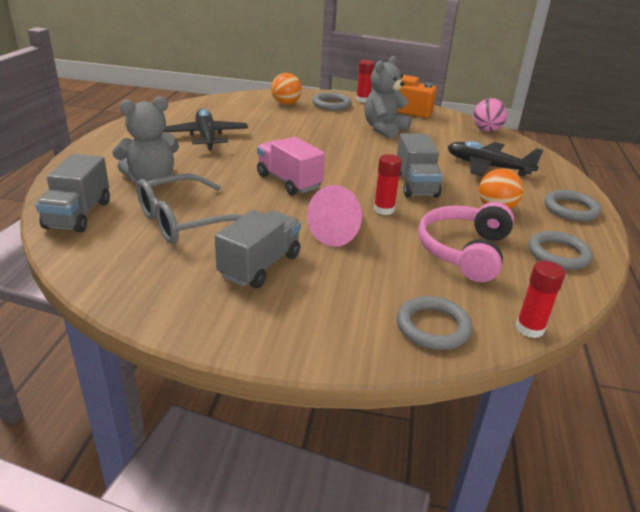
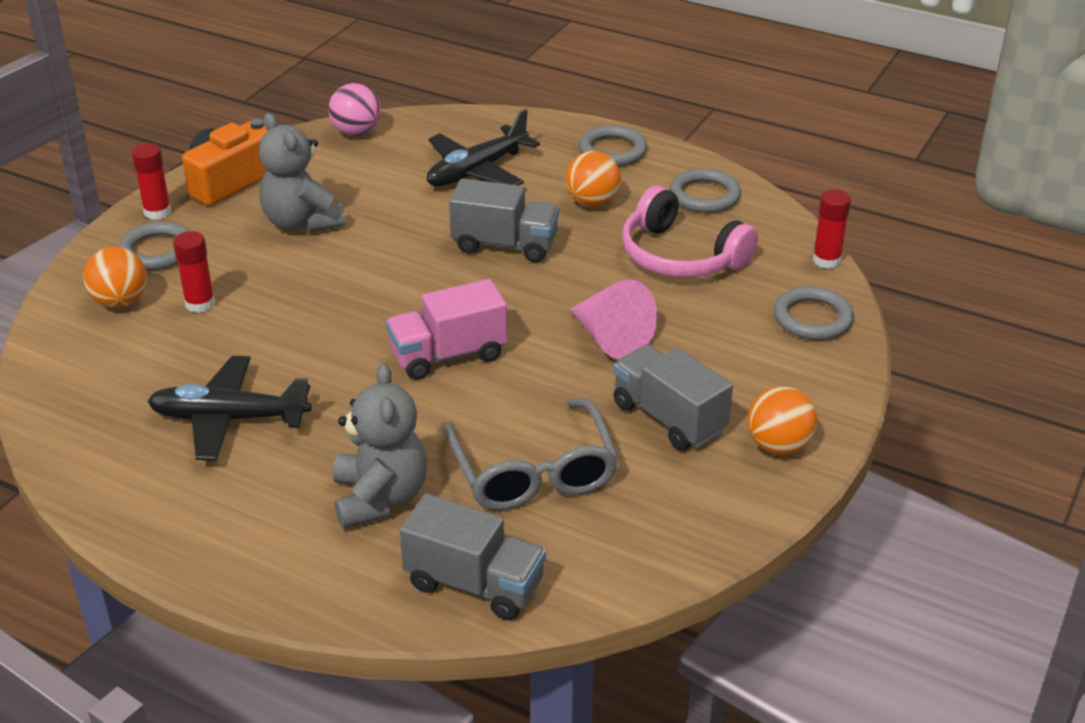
camera: 70 degrees left, 5 degrees up
(245, 322) = (778, 446): none -> orange ball
(384, 209) = (563, 289): red glue stick -> red glue stick (200, 304)

